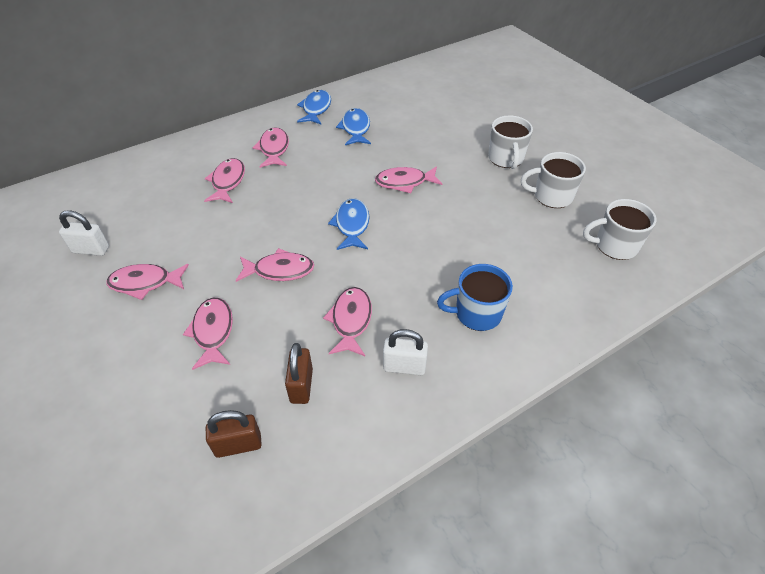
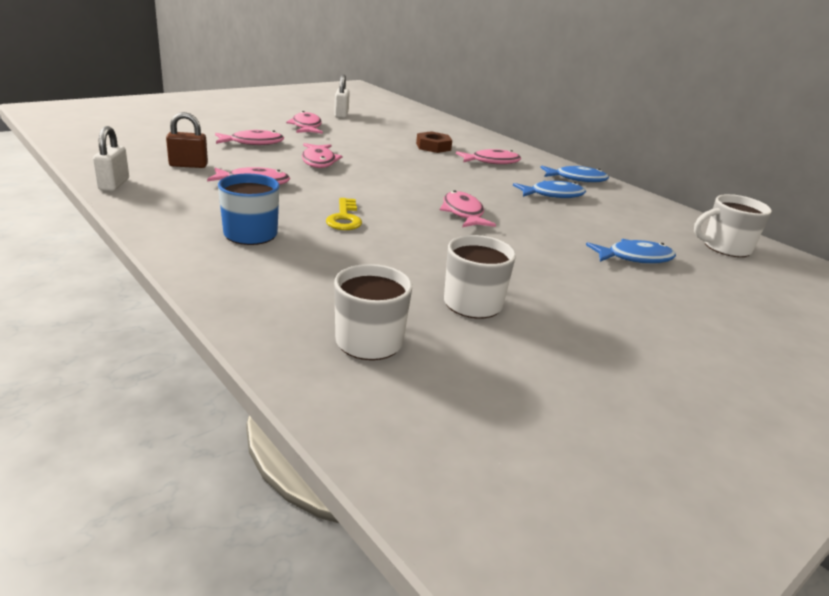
camera: 80 degrees right, 20 degrees down
(228, 182) = (433, 147): pink fish -> brown nut
(238, 445) = (144, 149): brown padlock -> none
(352, 225) = (384, 187): blue fish -> blue fish (634, 258)
(404, 366) = (192, 198): white padlock -> white padlock (114, 184)
(430, 253) = (344, 218): none -> yellow key
(506, 159) = (547, 277): white mug -> white mug (725, 247)

